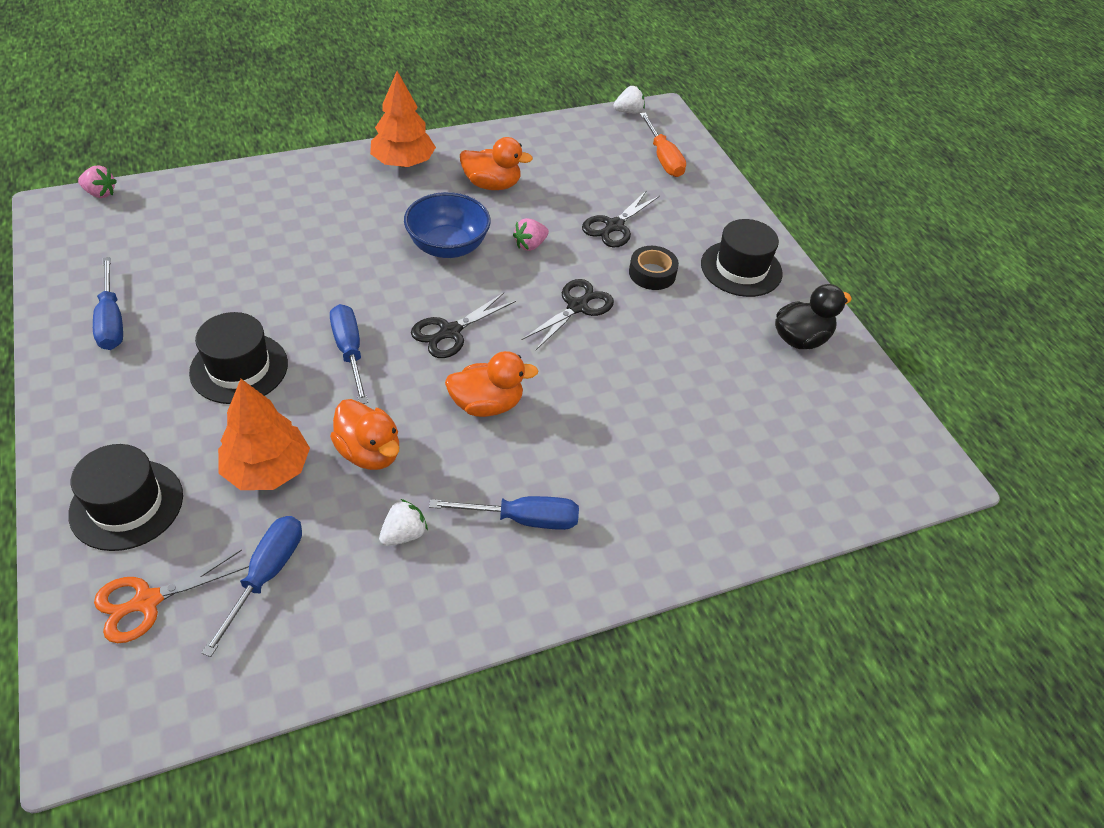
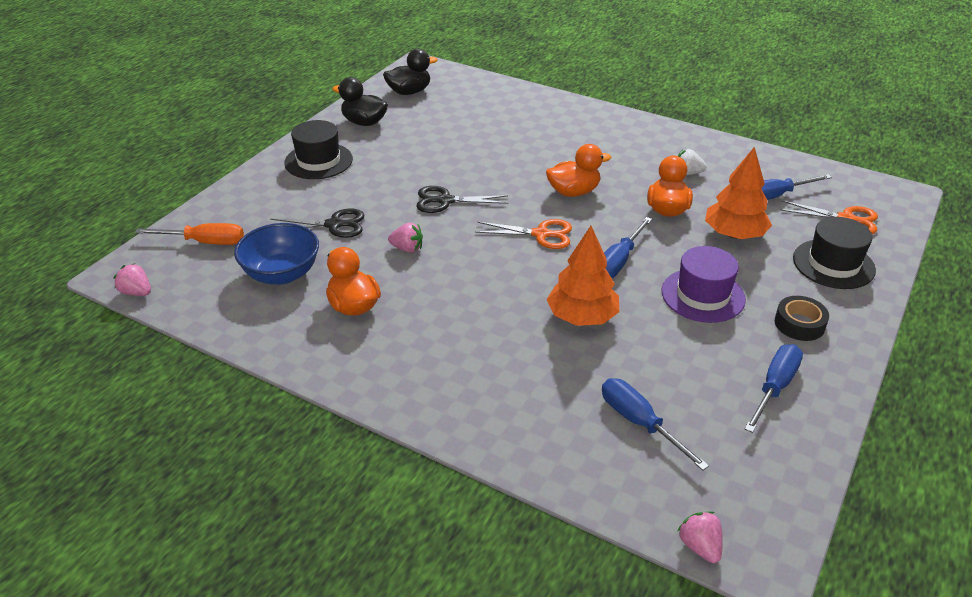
camera: 125 degrees left, 10 degrees down
(239, 368) = (703, 295): black hat -> purple hat
(403, 163) = (384, 375): orange tree -> orange tree (582, 317)
(448, 246) = (461, 283): blue bowl -> blue bowl (282, 274)
(450, 332) = (541, 234): black scissors -> orange scissors
(487, 404) = (573, 192): orange duck -> orange duck turned 120 degrees clockwise
(523, 519) = (622, 148): blue screwdriver -> blue screwdriver (639, 423)
(628, 111) = (136, 292): white strawberry -> pink strawberry
(652, 273) = (370, 189): black tape -> black tape (799, 324)
(663, 158) = (205, 242): orange screwdriver -> orange screwdriver turned 60 degrees clockwise
(855, 418) = (409, 92): none -> black duck

